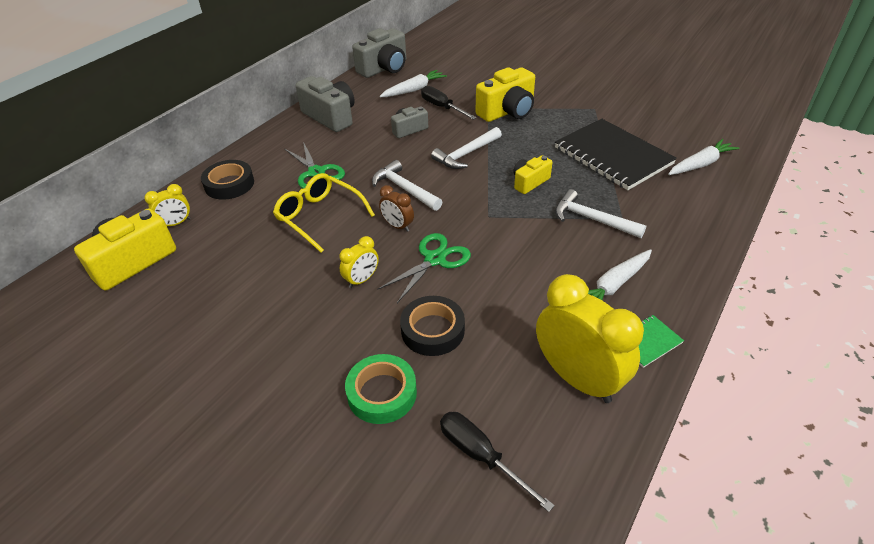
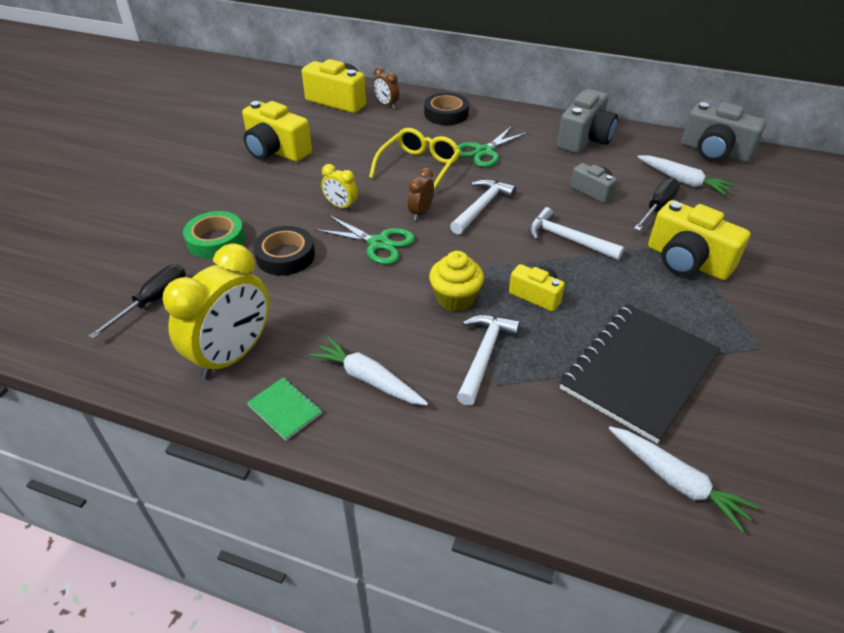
camera: 75 degrees right, 0 degrees up
(176, 223) = (386, 105): yellow clock -> brown clock
(213, 328) = (276, 151): none -> yellow camera
(524, 223) = (455, 298): none -> yellow cupcake

